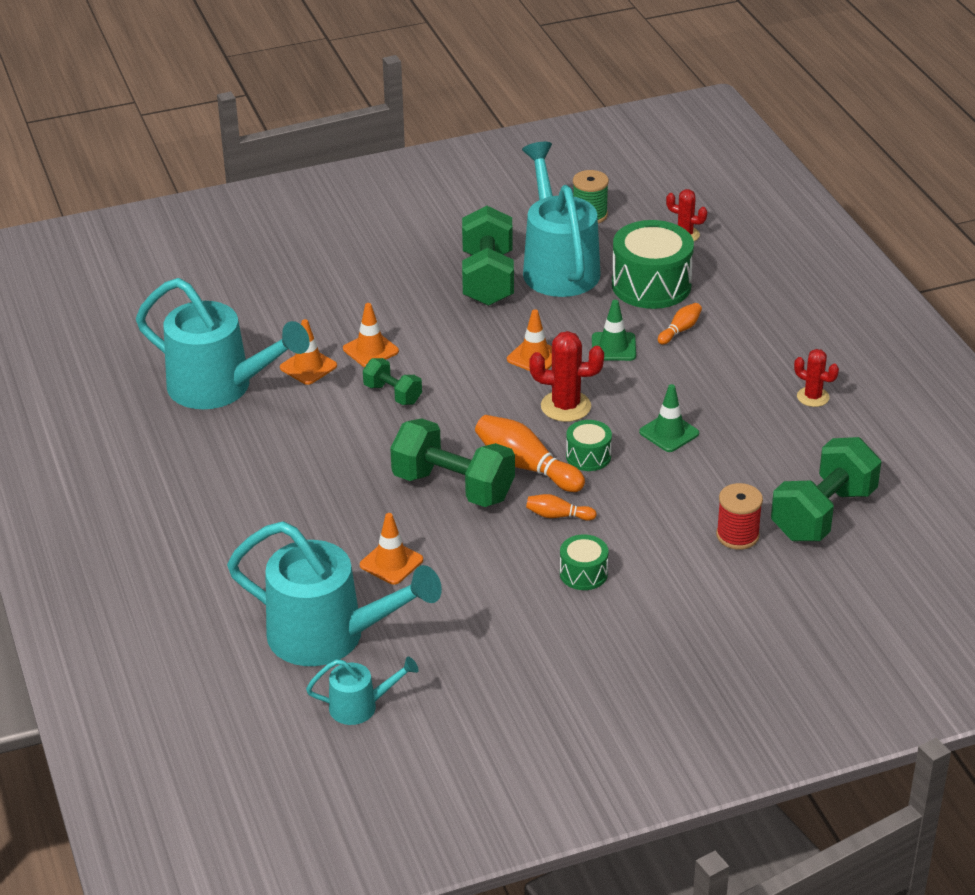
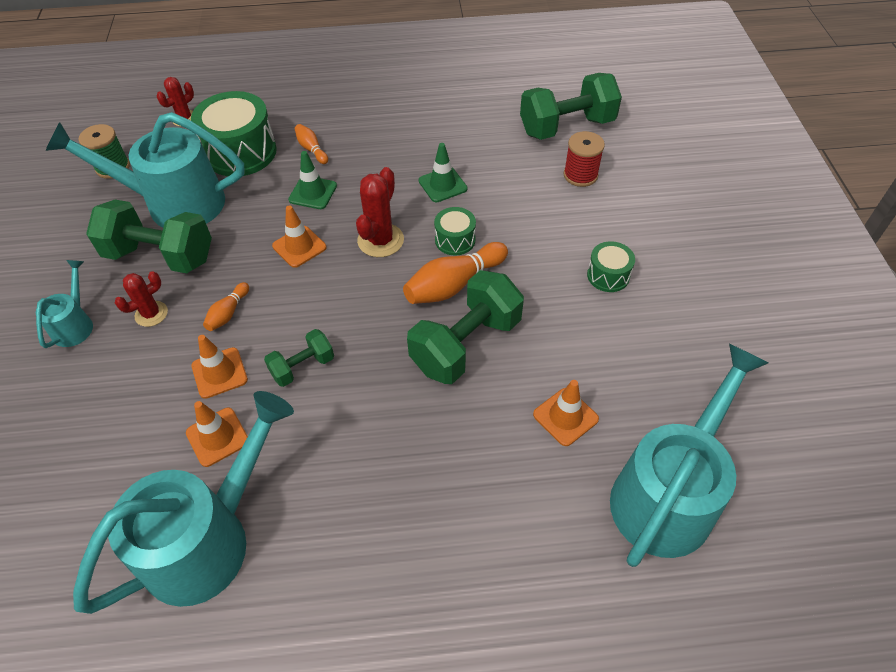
camera: 75 degrees left, 15 degrees up
(361, 706) = (774, 482): turquoise watering can -> turquoise watering can (75, 324)
(558, 516) = (528, 276): orange bowling pin -> orange bowling pin (228, 313)
(813, 397) = (430, 100): red cactus -> red cactus (151, 314)
(823, 514) = (566, 127): green dumbbell -> green dumbbell turned 75 degrees counterclockwise

